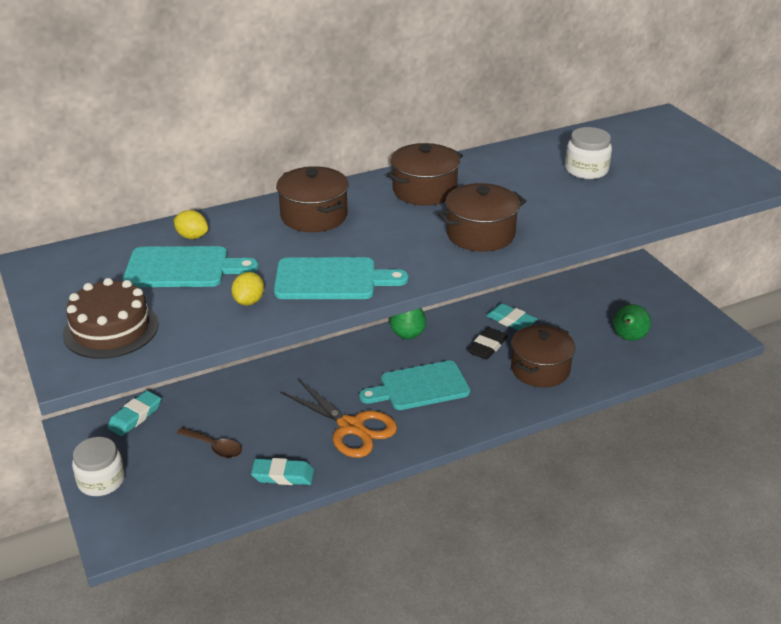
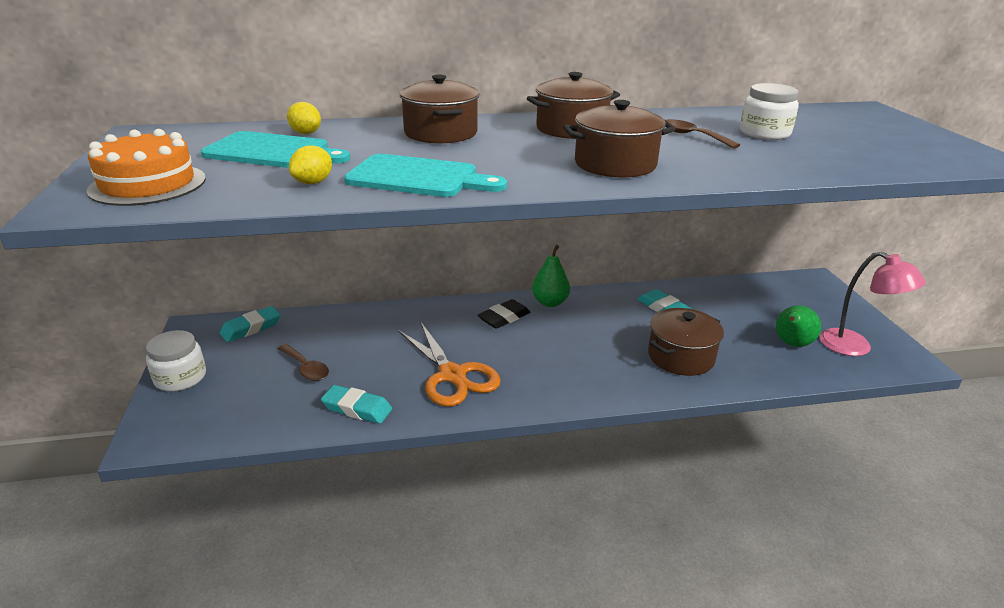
camera: 15 degrees right, 5 degrees down
(111, 329) = (148, 184): brown cake -> orange cake
(420, 387) = (542, 351): turquoise cutting board -> none
(487, 347) = (629, 327): black eraser -> black eraser (504, 318)
(529, 184) = (692, 136): none -> brown spoon
(680, 331) = (855, 347): none -> pink lamp

